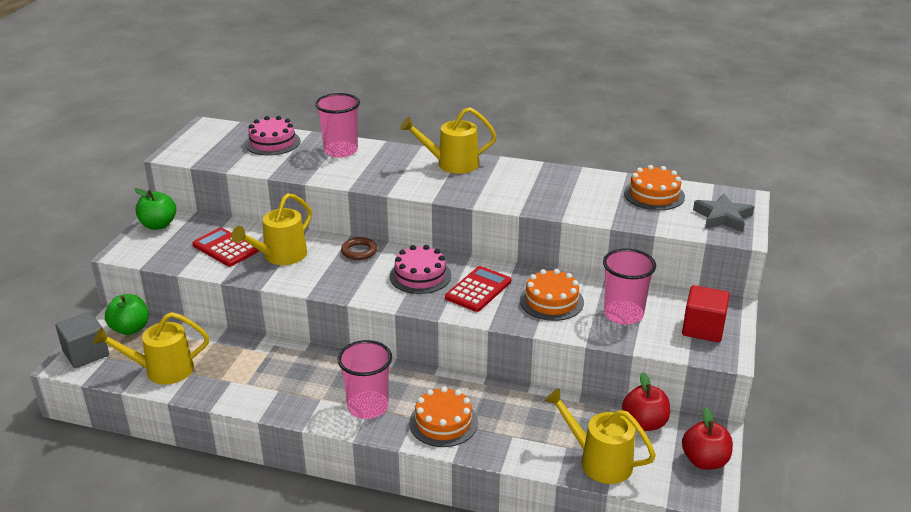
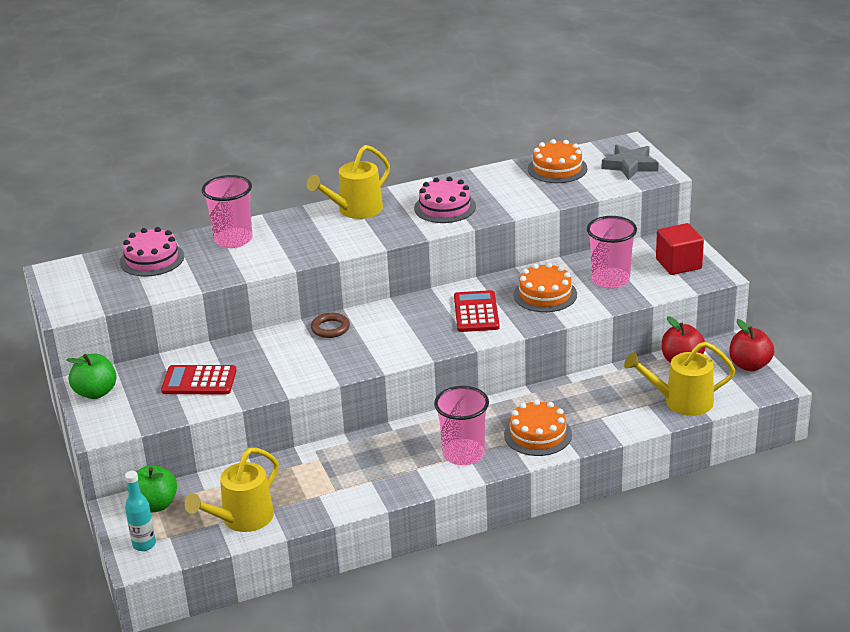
camera: 35 degrees left, 0 degrees up
(86, 353) = (144, 544): grey cube -> turquoise bottle
(280, 256) = (264, 364): yellow watering can -> none
(420, 276) = (413, 323): pink cake -> pink cake (445, 207)

